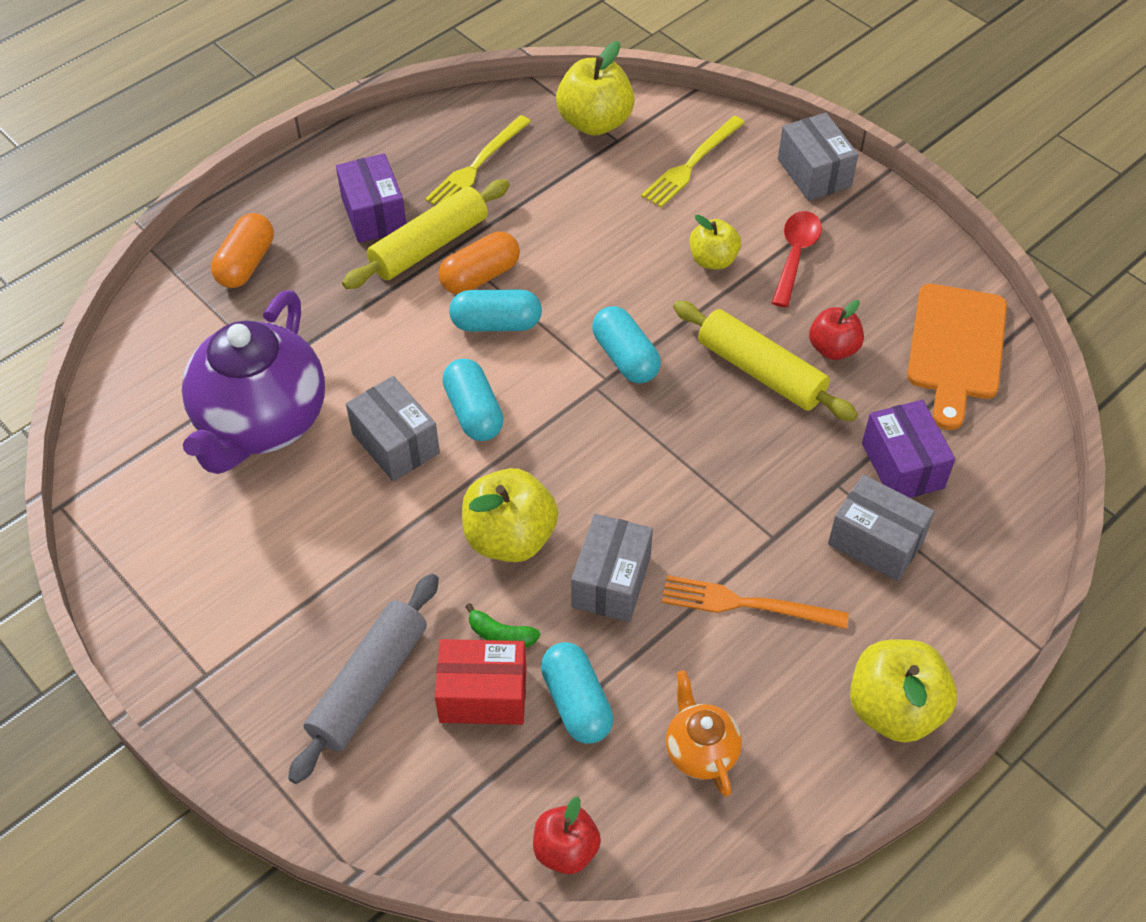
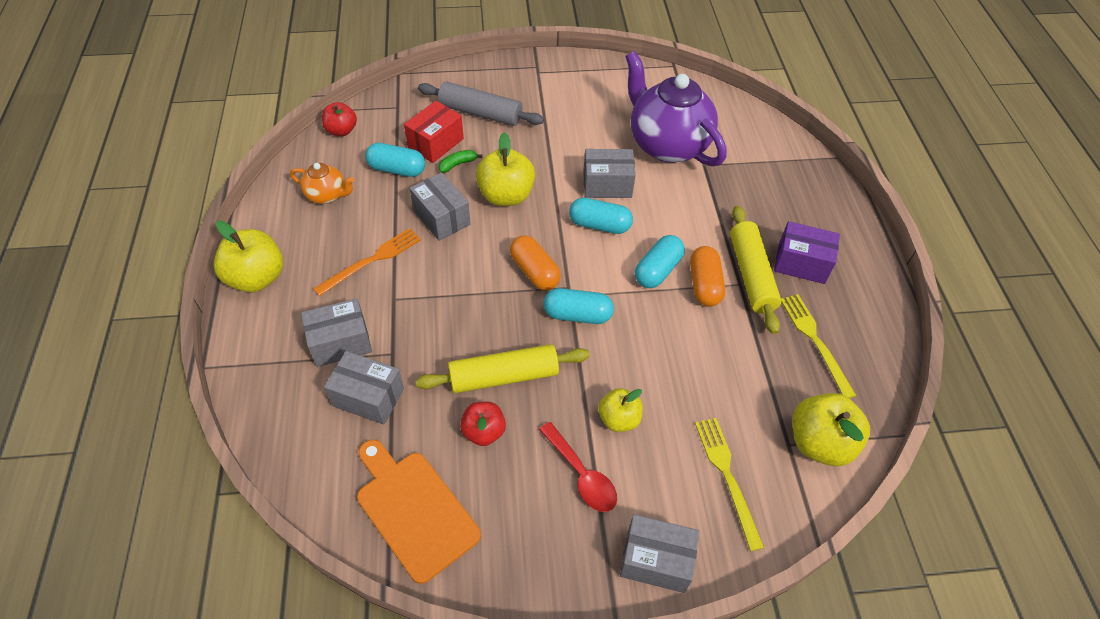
camera: 125 degrees right, 0 degrees up
(246, 263) = (796, 189): orange capsule -> orange capsule (534, 272)
(369, 685) = (480, 113): grey rolling pin -> grey rolling pin turned 45 degrees counterclockwise
(902, 465) = (368, 397): purple box -> grey box

